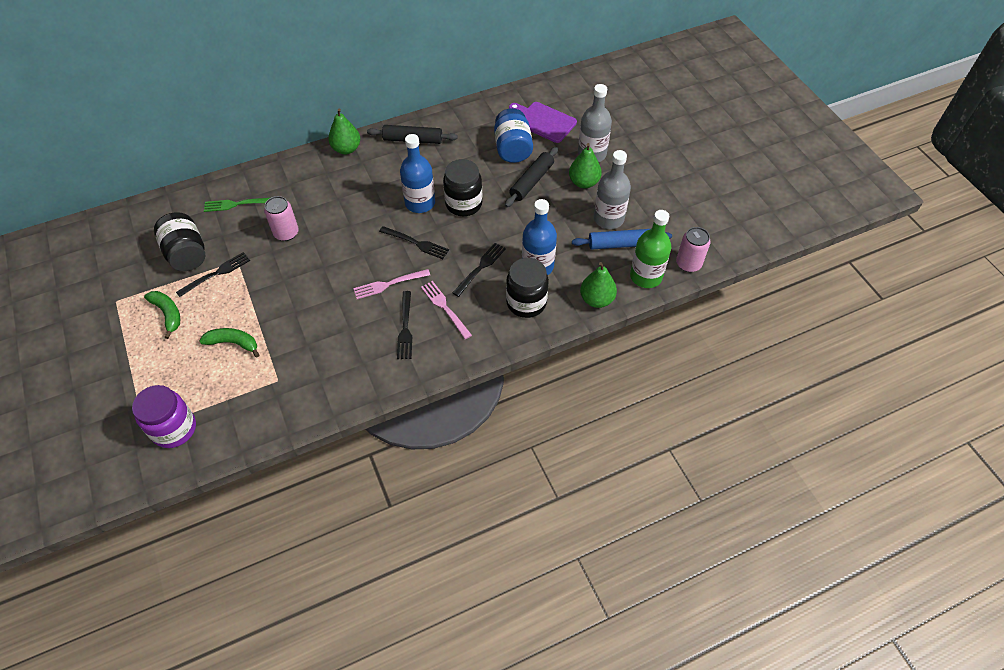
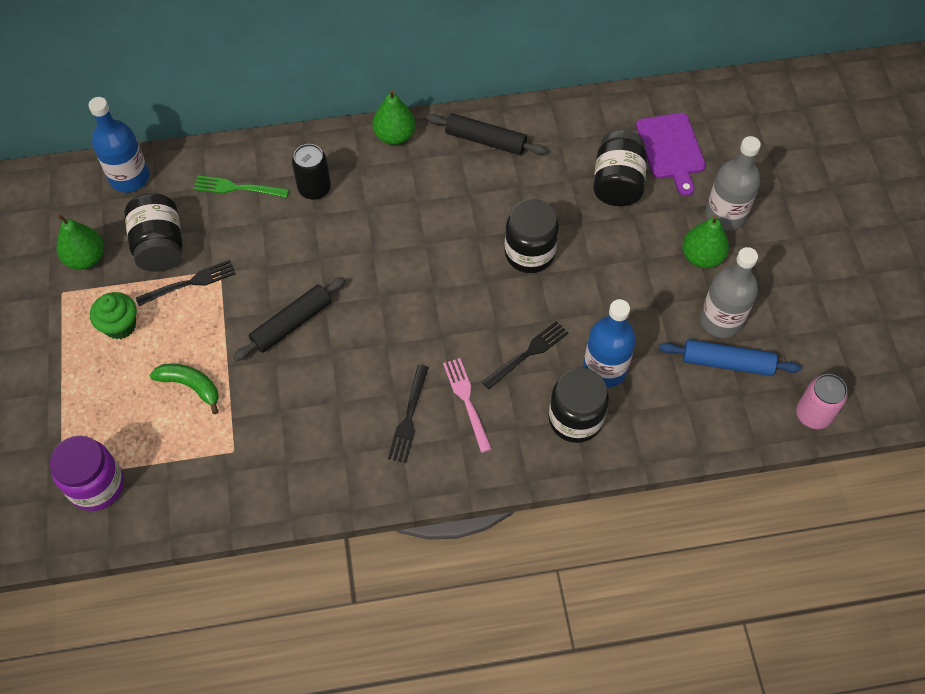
camera: 15 degrees right, 5 degrees up
(168, 314) = (120, 326): green banana -> green cupcake
(286, 233) = (289, 244): pink can -> none
(296, 193) = (314, 189): none -> black can
(389, 284) = (403, 349): pink fork -> none
(416, 243) = (452, 297): black fork -> none
(420, 203) = (472, 239): blue bottle -> blue bottle (129, 178)
(512, 149) = (617, 183): blue jar -> black jar
(531, 182) = (630, 240): black rolling pin -> black rolling pin (291, 323)
(543, 121) = (671, 149): purple cutting board -> purple cutting board turned 150 degrees counterclockwise
(596, 299) = (671, 437): green pear -> green pear (86, 258)
(646, 276) = (748, 419): green bottle -> none

